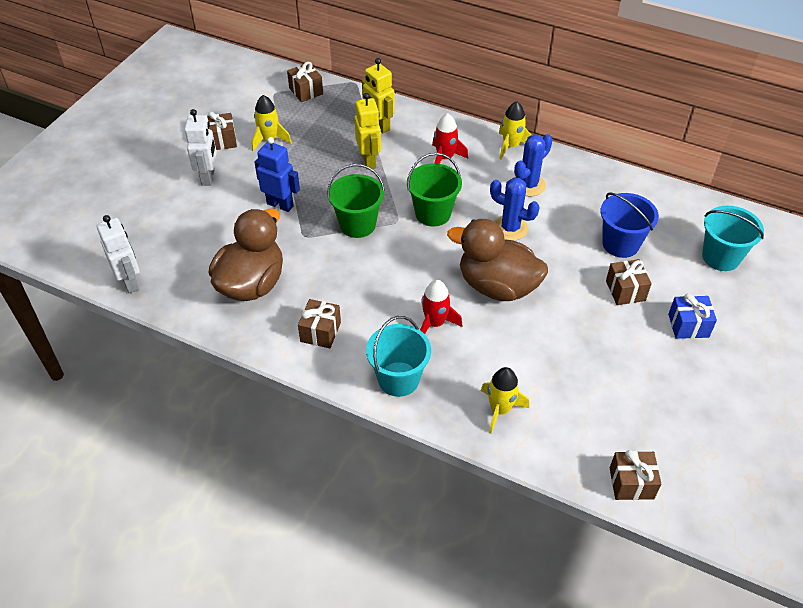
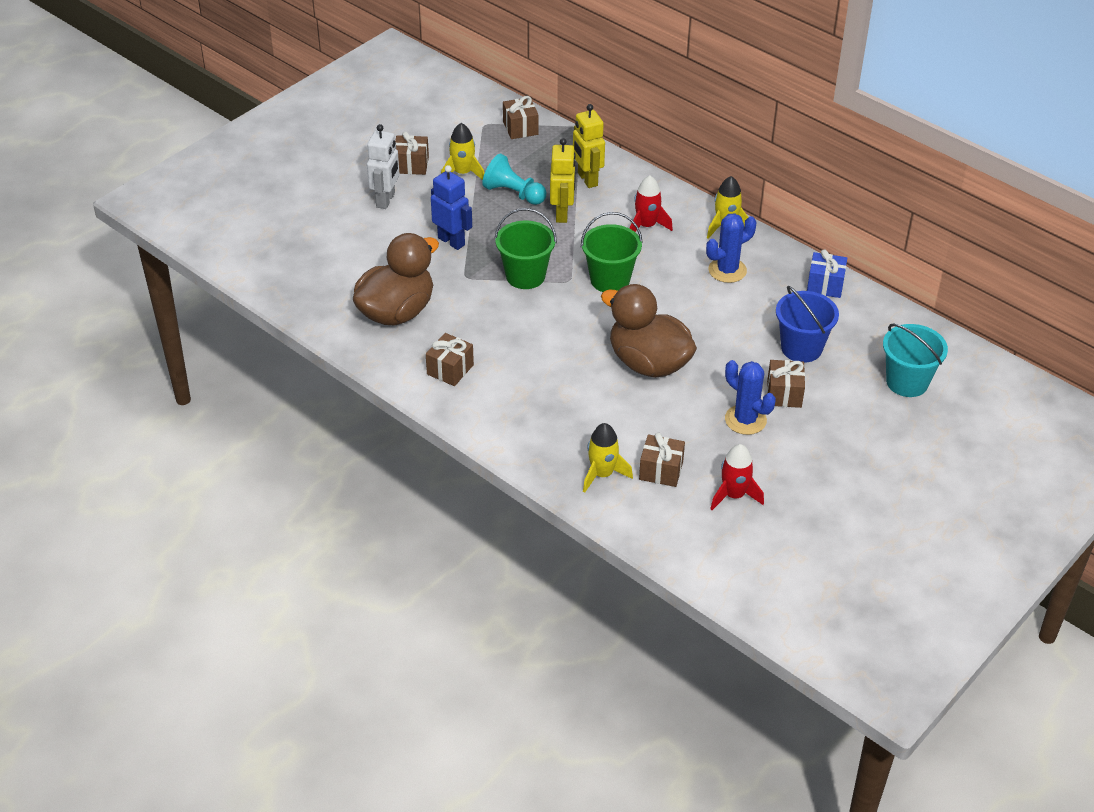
camera: 15 degrees right, 5 degrees down
(130, 282) = (277, 287): white robot -> none
(320, 150) = (513, 193): none -> turquoise pawn
(398, 379) = (512, 427): turquoise bucket -> none
(435, 323) = (569, 385): red rocket -> red rocket (734, 495)
(510, 228) = (687, 310): blue cactus -> blue cactus (745, 420)
(631, 483) = (705, 563): brown gift -> brown gift (661, 471)
(688, 325) = (835, 439): blue gift -> blue gift (825, 285)

